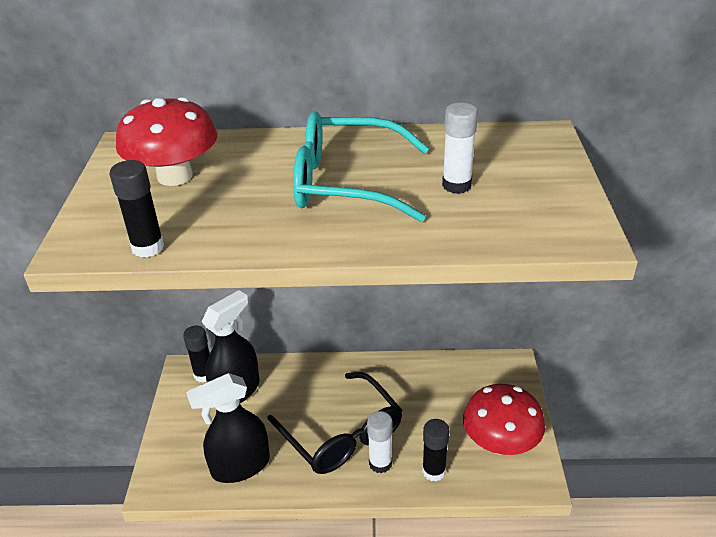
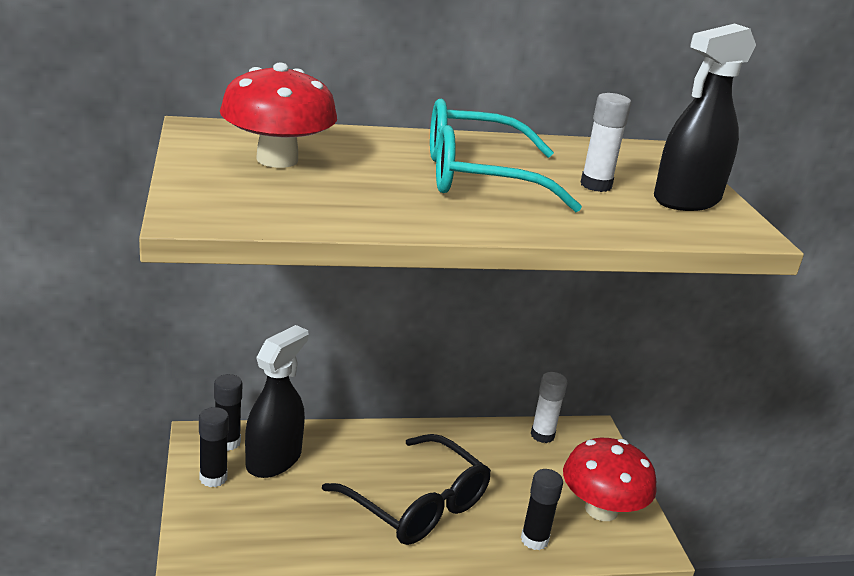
camera: 15 degrees left, 10 degrees down
(148, 247) = (282, 219): black glue stick -> black glue stick (213, 478)
(240, 466) = (299, 541): black spray bottle -> black spray bottle (686, 200)
(380, 463) = (470, 533): white glue stick -> white glue stick (542, 435)

